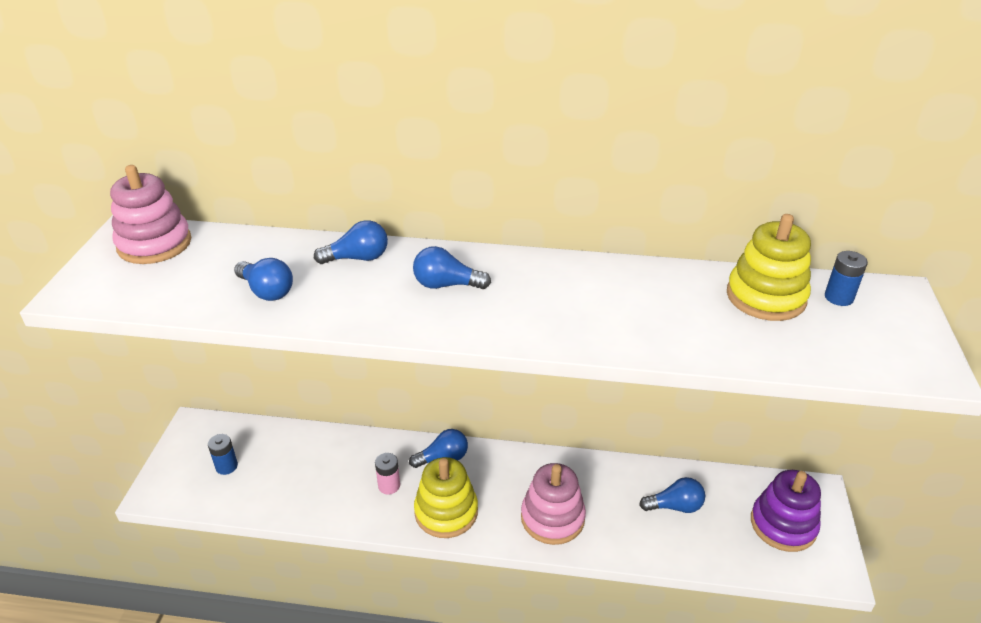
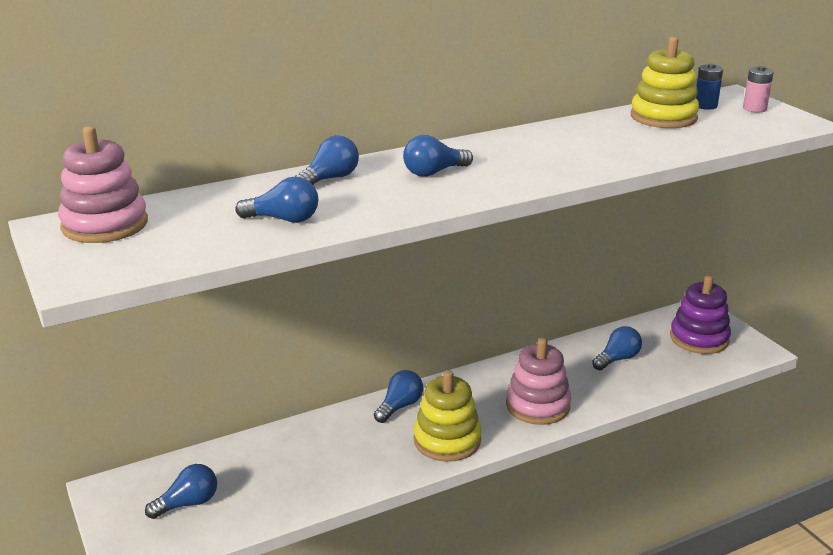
camera: 35 degrees left, 10 degrees down
(226, 466) = (188, 503): blue battery -> blue light bulb
(389, 486) = (374, 445): pink battery -> pink battery (754, 108)

